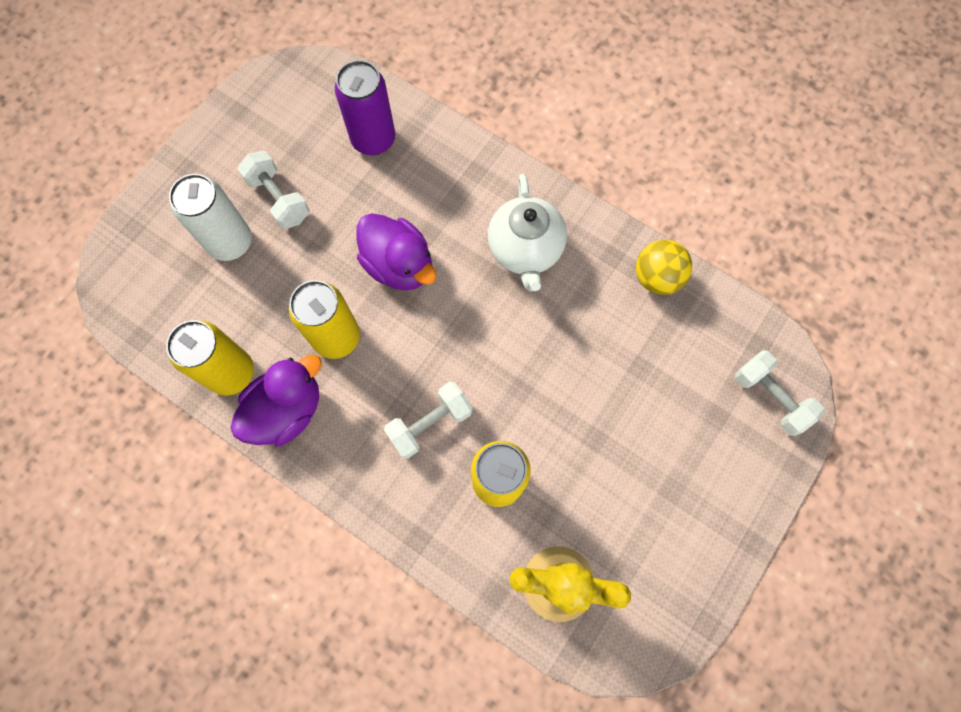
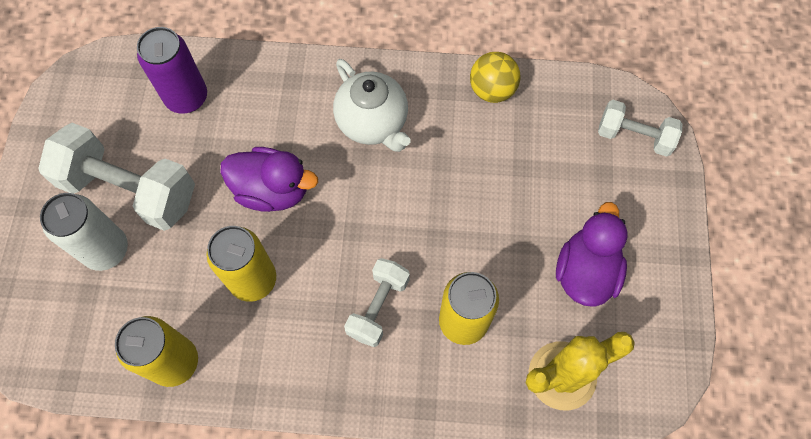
camera: 30 degrees left, 5 degrees down
(279, 199) = (130, 190): white dumbbell -> white dumbbell, size x1.75
(286, 410) = (245, 366): purple duck -> purple duck (585, 271)

